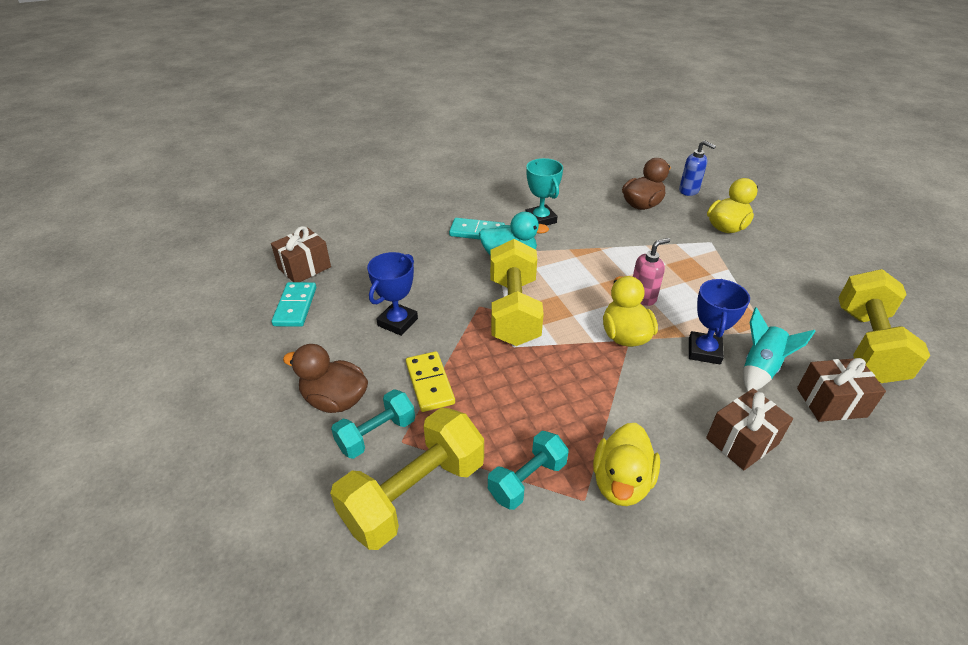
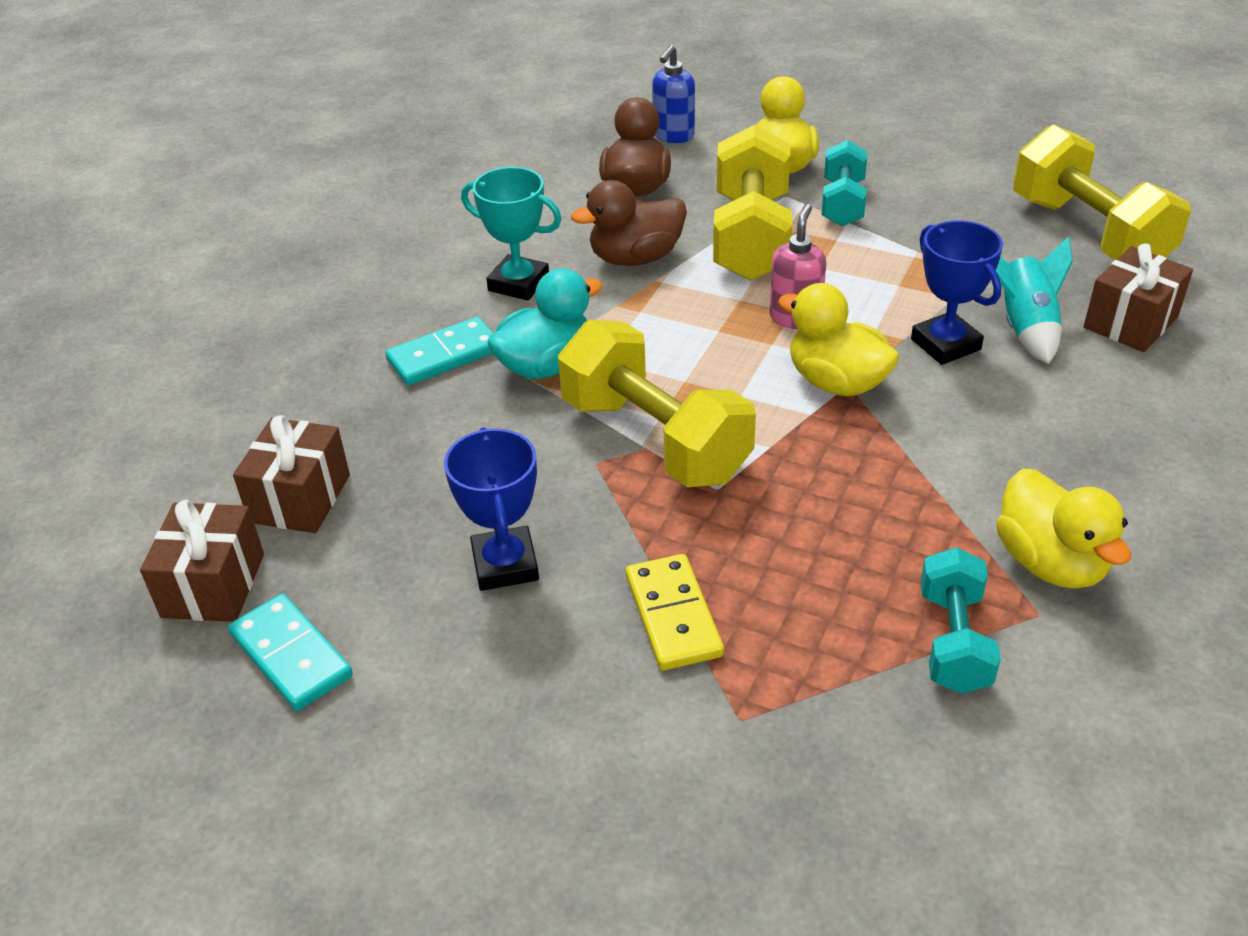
camera: 40 degrees left, 0 degrees up
(335, 400) = (567, 740): brown duck -> brown duck (635, 258)
(376, 434) = (695, 737): turquoise dumbbell -> turquoise dumbbell (843, 203)
(414, 494) = (849, 768): yellow dumbbell -> yellow dumbbell (751, 237)
(429, 383) = (673, 615): yellow domino -> yellow domino turned 45 degrees clockwise
(689, 191) = (673, 136): blue soap dispenser -> blue soap dispenser turned 120 degrees clockwise
(742, 441) = (1104, 425): brown gift -> brown gift (300, 498)

